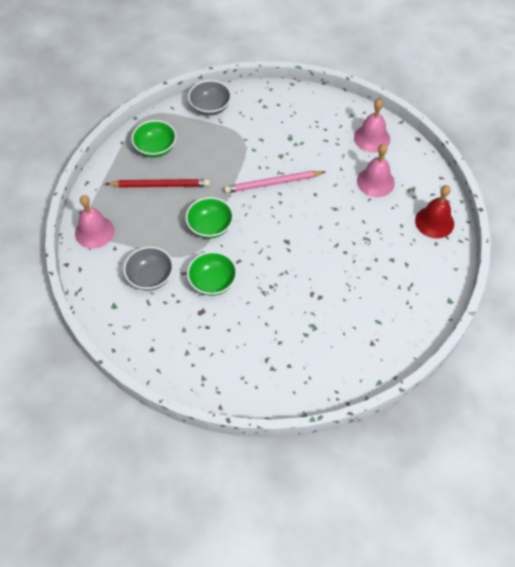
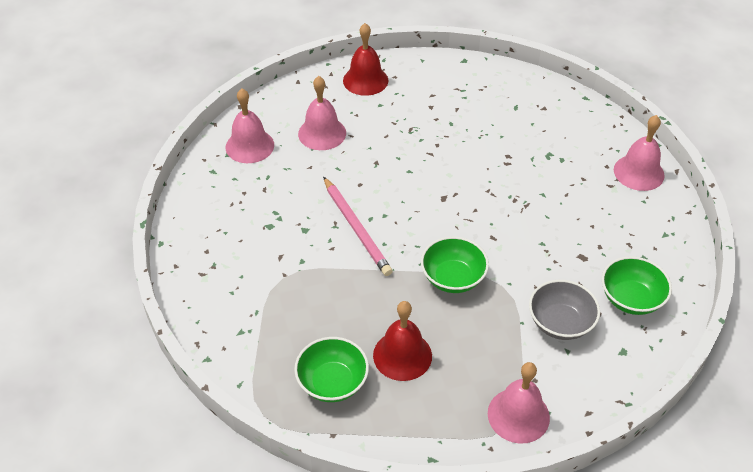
camera: 105 degrees left, 10 degrees down
(160, 185) = (402, 355): red pencil -> red bell
(210, 107) = (229, 332): grey bowl -> none
(213, 282) = (536, 255): green bowl -> green bowl (631, 299)
(274, 387) = (638, 172): none -> pink bell

